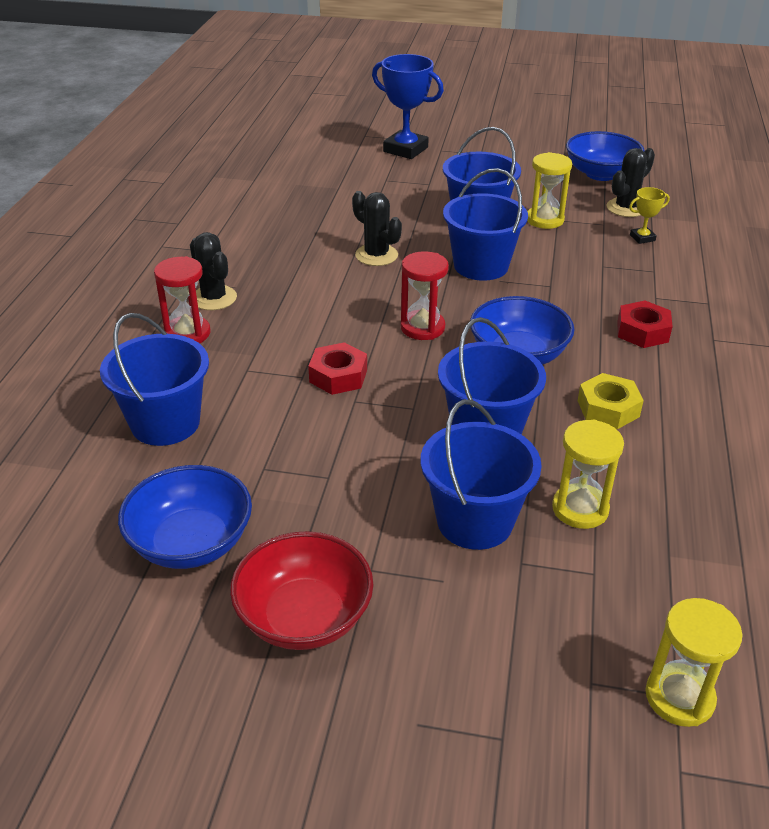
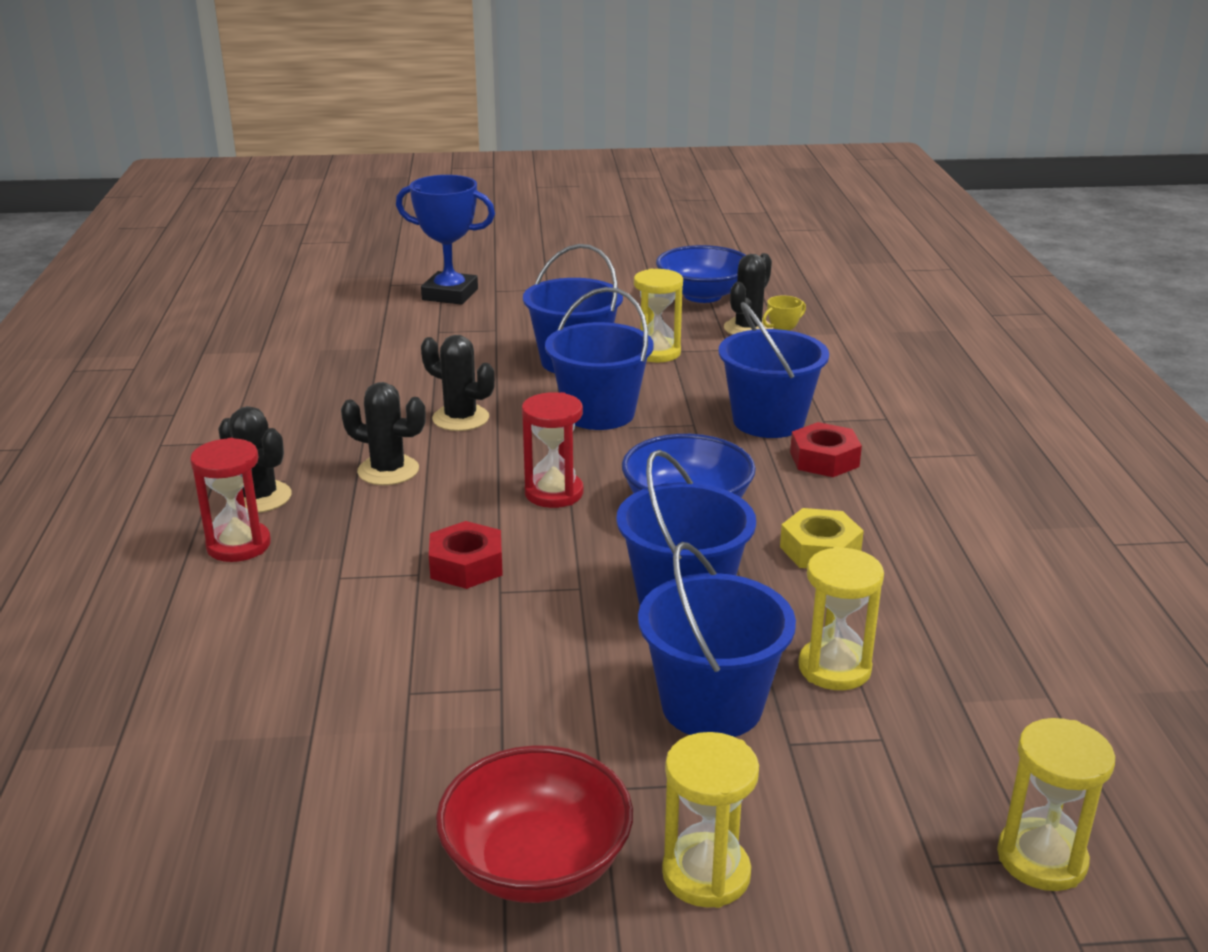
camera: 15 degrees left, 10 degrees down
(165, 423) = (248, 660): blue bucket -> blue bucket (768, 421)
(191, 542) = (343, 802): blue bowl -> none
(309, 290) = (388, 470): none -> black cactus
(420, 651) = (706, 874): none -> yellow hourglass

